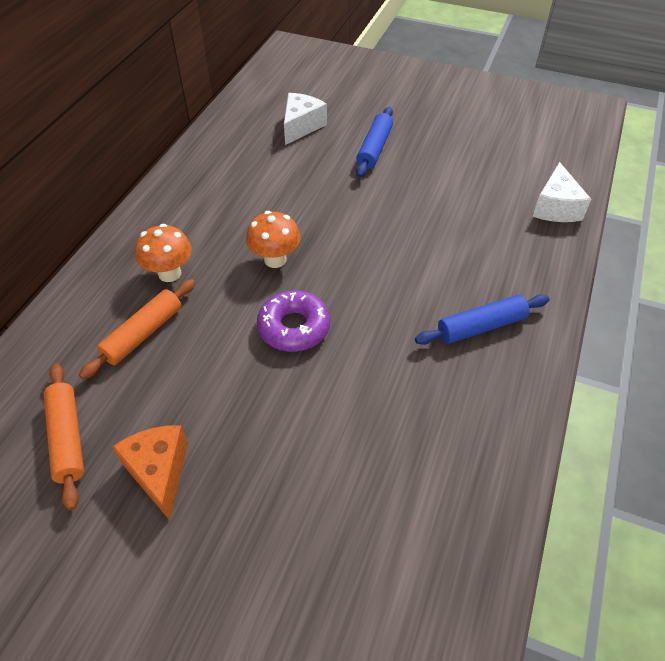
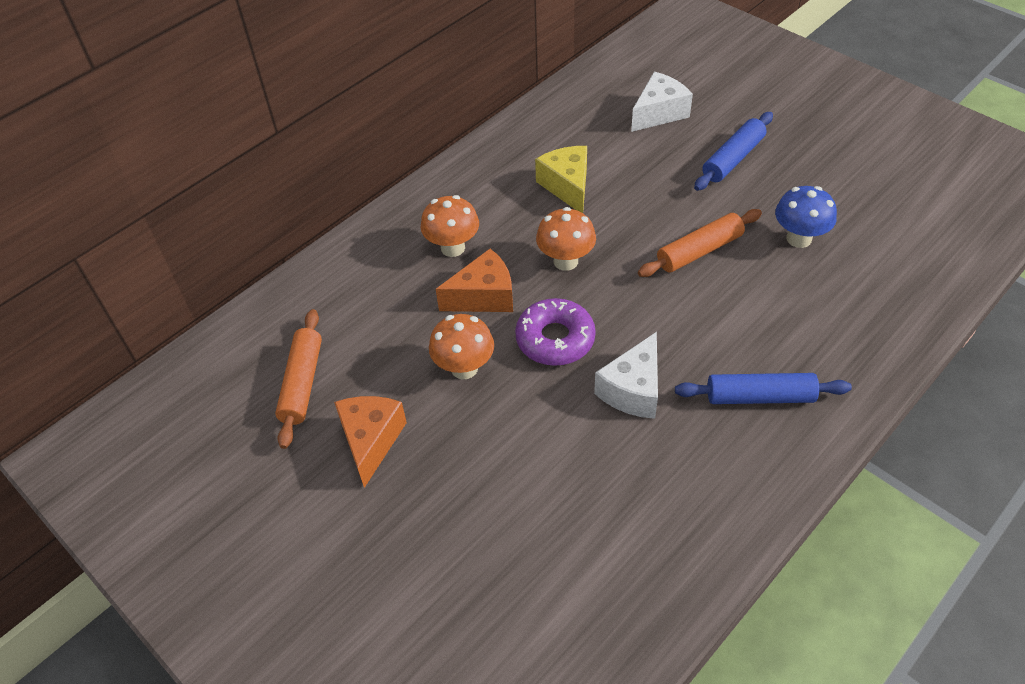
camera: 25 degrees right, 0 degrees up
(143, 334) = (404, 303): orange rolling pin -> orange rolling pin (699, 251)
(215, 308) = (483, 296): none -> orange cheese
(223, 376) = (464, 368): none -> orange mushroom
(250, 199) = (567, 186): none -> yellow cheese
(451, 196) = (799, 238): none -> blue mushroom
(555, 207) = (923, 284): white cheese -> white cheese (633, 390)

